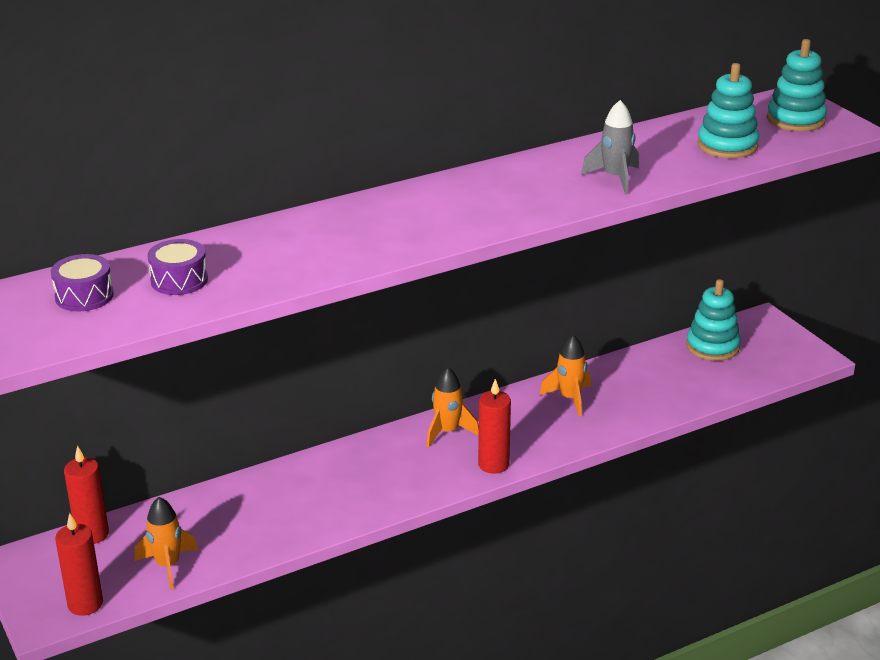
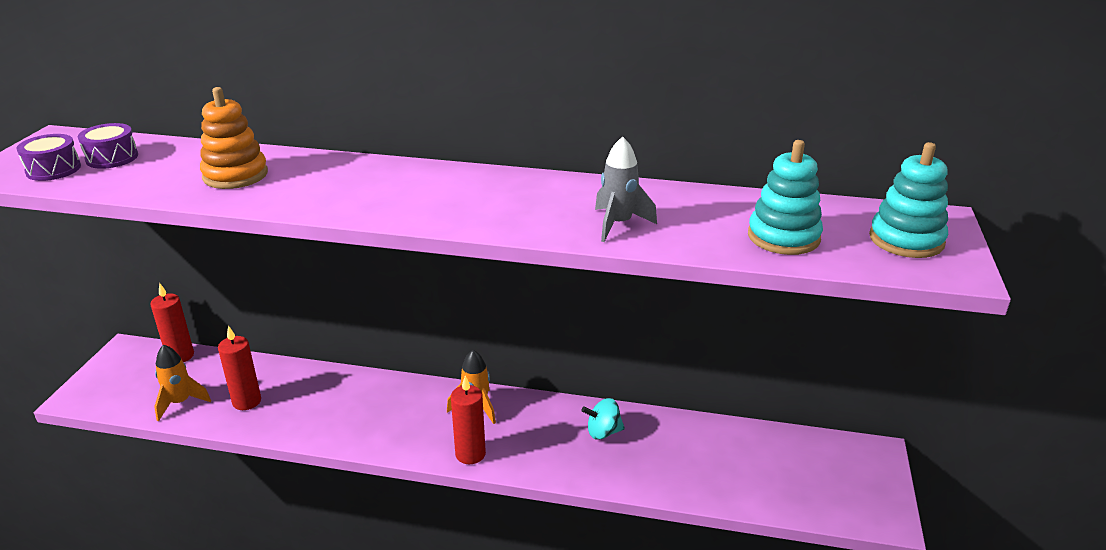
camera: 40 degrees right, 0 degrees up
(85, 604) = (107, 400): red candle -> red candle (247, 401)
(179, 280) = (176, 170): purple drum -> purple drum (53, 169)
(245, 262) = (235, 175): none -> orange stacking toy
(570, 398) = (603, 432): orange rocket -> turquoise spinning top
(712, 346) = (791, 453): turquoise stacking toy -> none

